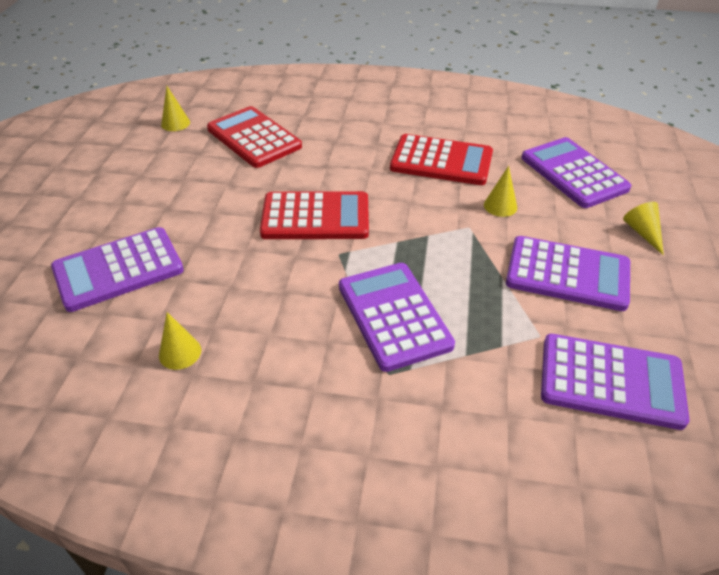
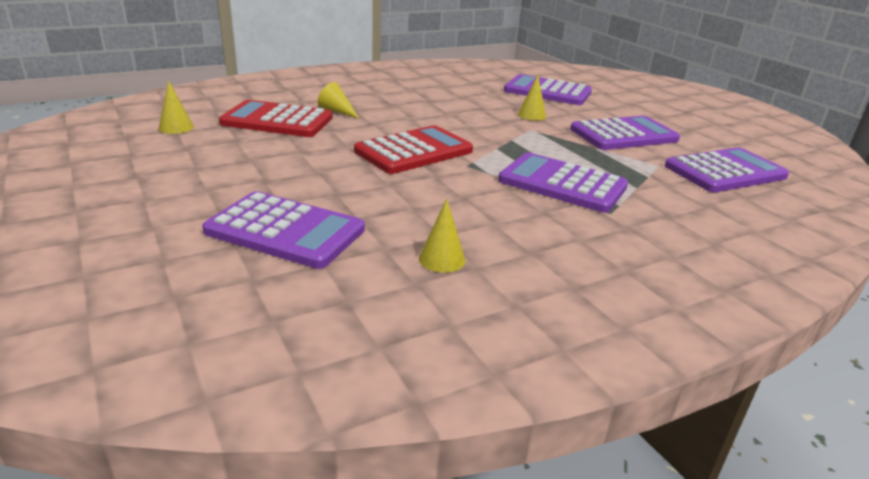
camera: 40 degrees left, 15 degrees down
(118, 270) = (285, 231): purple calculator -> purple calculator turned 90 degrees counterclockwise
(441, 161) = (455, 103): red calculator -> none
(642, 232) = (628, 108): yellow cone -> yellow cone (337, 111)

